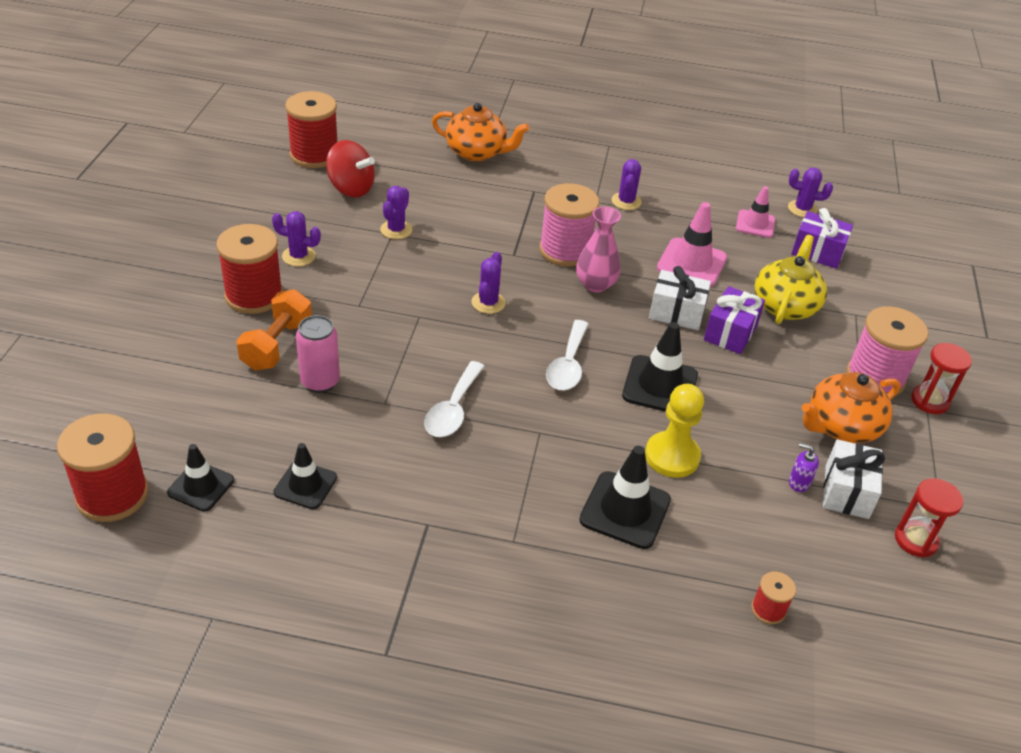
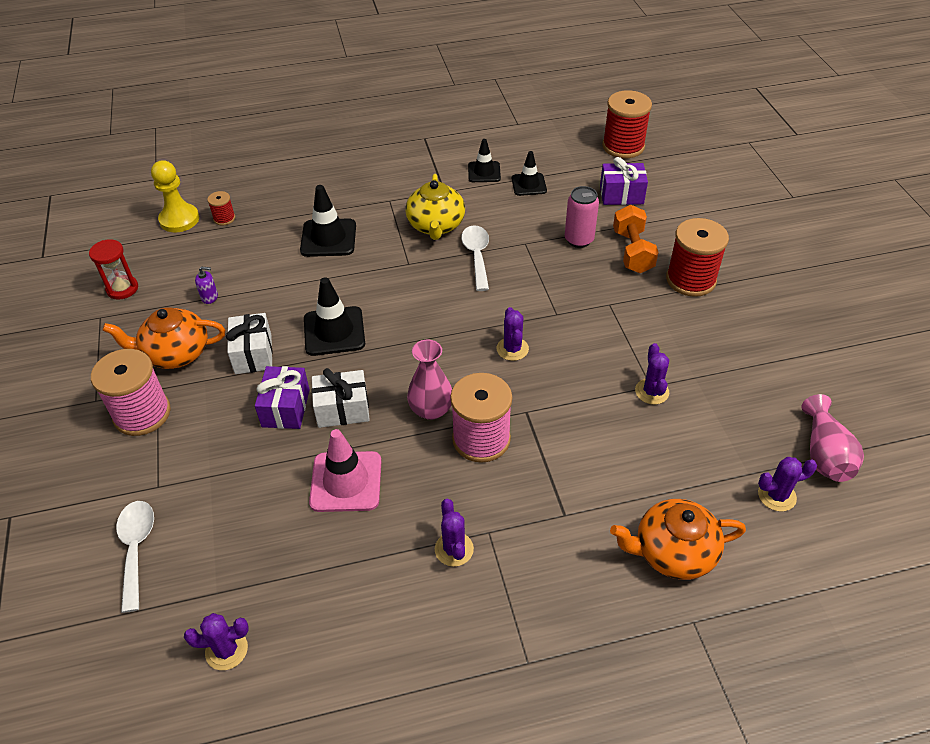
camera: 160 degrees right, 5 degrees up
(201, 486) = (583, 165): black traffic cone -> black traffic cone (484, 172)
(299, 256) = (699, 327): purple cactus -> purple cactus (776, 495)
(314, 155) = (824, 454): red spool -> pink vase
(351, 188) = (741, 424): red spinning top -> none
(568, 365) = (415, 319): white spoon -> white spoon (136, 548)
(672, 456) = (307, 281): yellow pawn -> yellow pawn (179, 219)
(755, 224) = (286, 585): pink traffic cone -> none
(785, 305) = (235, 465): yellow teapot -> yellow teapot (436, 226)
(817, 252) = (202, 569): purple gift -> purple gift (621, 195)
(841, 426) = (176, 353): orange teapot -> orange teapot turned 135 degrees counterclockwise
(846, 491) = (173, 303): white gift -> white gift (253, 354)
(929, 401) = (91, 409): red hourglass -> none

